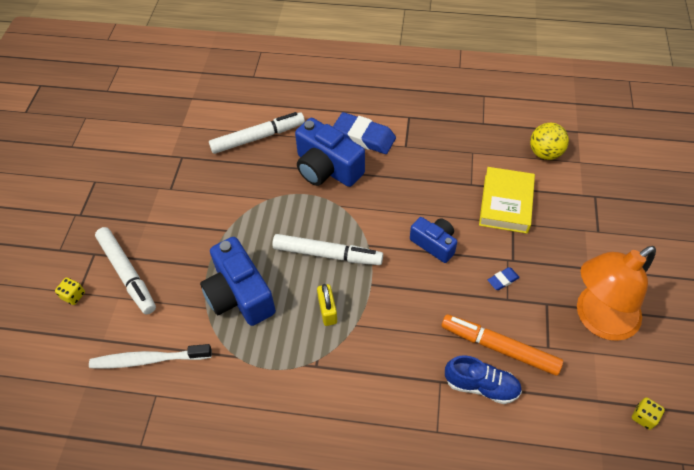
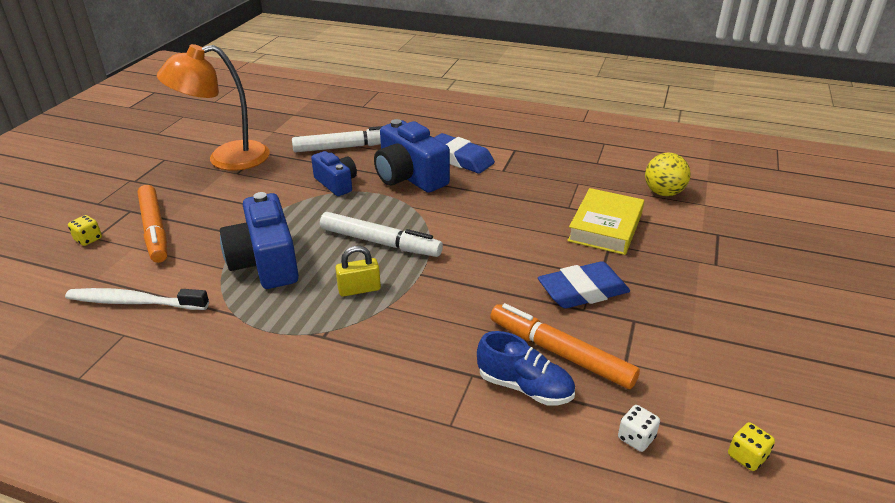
camera: 10 degrees right, 20 degrees down
(127, 274) = (154, 230): white marker -> orange marker
(327, 311) = (359, 289): yellow padlock -> yellow padlock turned 75 degrees clockwise
(434, 244) = (508, 249): blue camera -> blue camera (336, 183)
(503, 280) = (583, 291): blue eraser -> blue eraser, size x2.17
(568, 416) = (636, 438): none -> white dice
(597, 319) = (699, 344): orange lamp -> orange lamp (226, 159)

